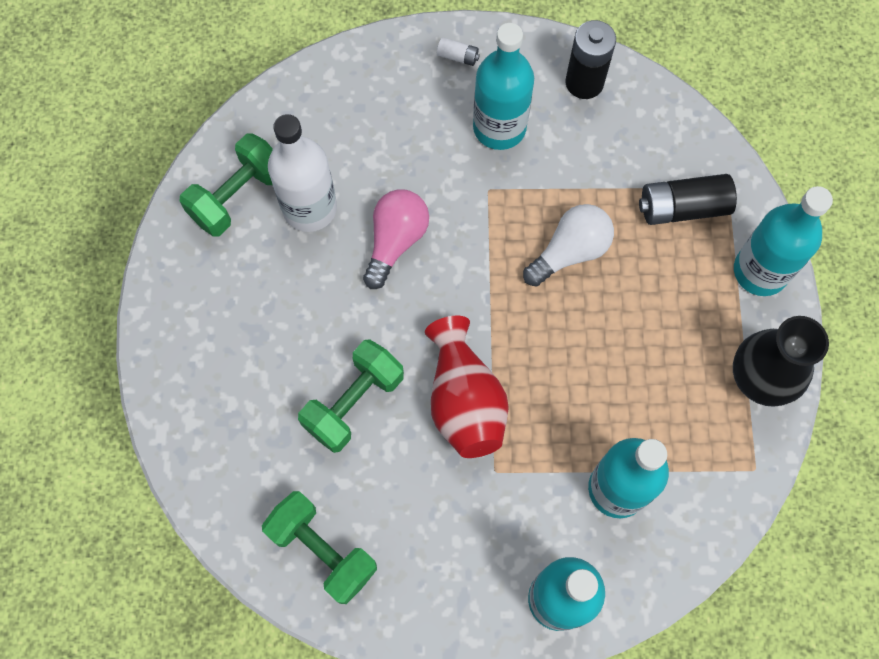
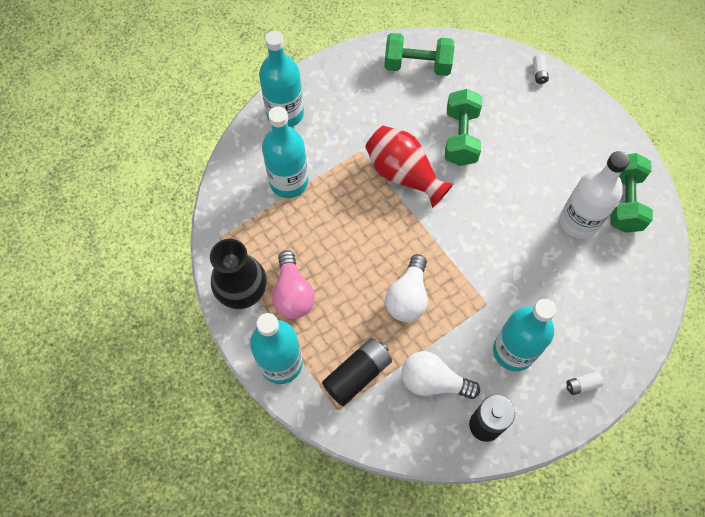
camera: 145 degrees right, 5 degrees down
(175, 424) = (539, 73): none -> white battery
(395, 241) = (513, 235): pink light bulb -> pink light bulb (293, 294)
(606, 152) = (433, 381): none -> white light bulb

